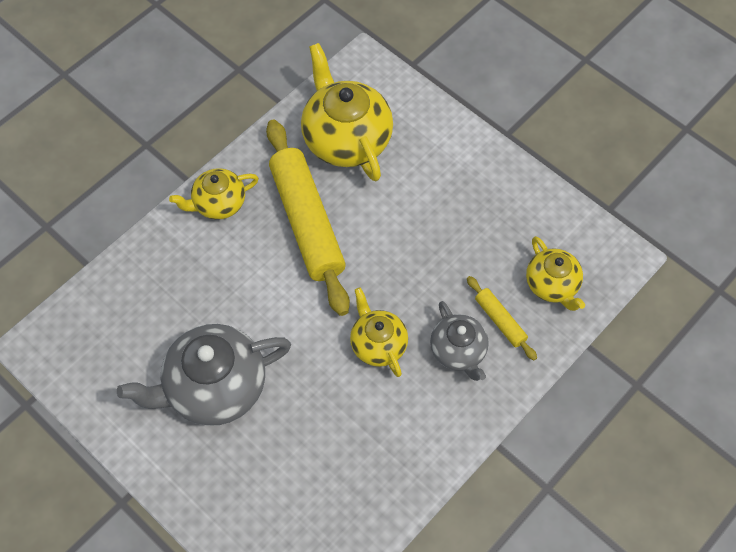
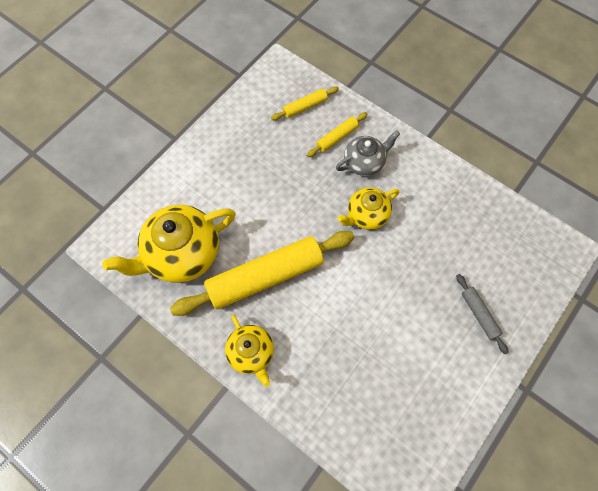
camera: 95 degrees left, 5 degrees up
(214, 388) = (422, 331): grey teapot -> none
(224, 461) = (479, 314): none -> grey rolling pin
(552, 285) = (305, 107): yellow teapot -> yellow rolling pin

